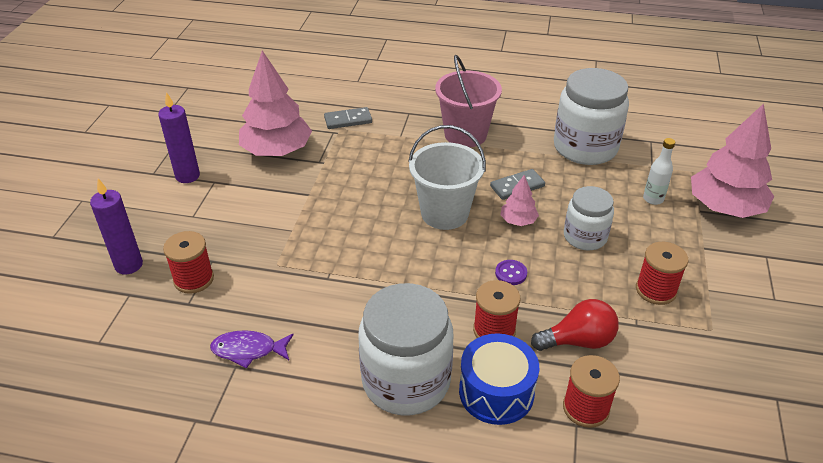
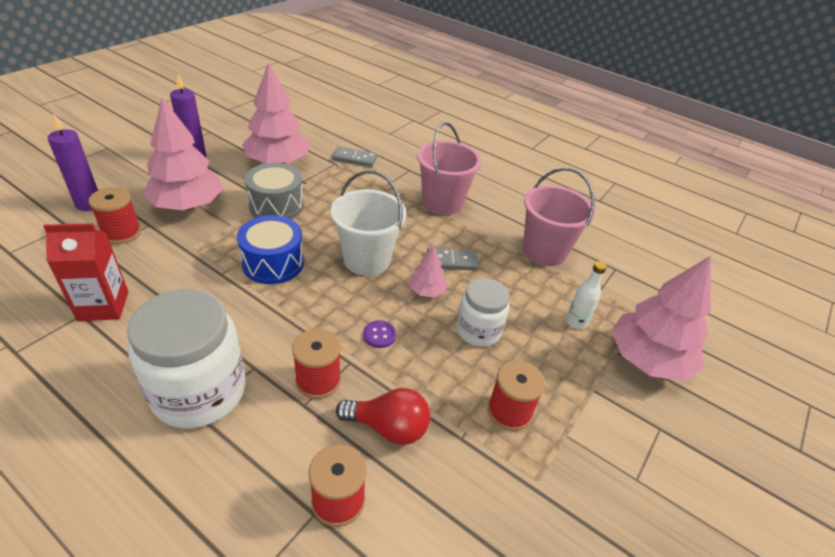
camera: 20 degrees right, 0 degrees up
(230, 227) = (188, 205): none -> pink tree
(248, 350) = (103, 306): purple fish -> red carton
(317, 195) = (276, 205): none -> grey drum
(496, 392) = (267, 441): blue drum -> blue drum (273, 263)
(585, 147) = (544, 251): white jar -> pink bucket

